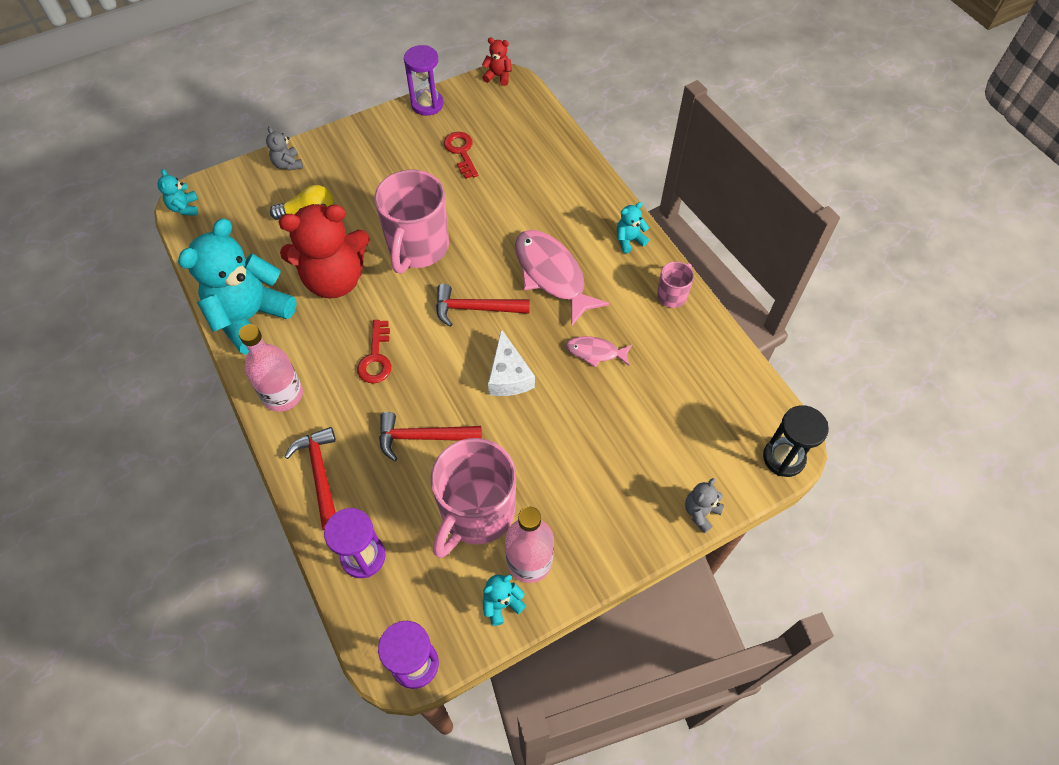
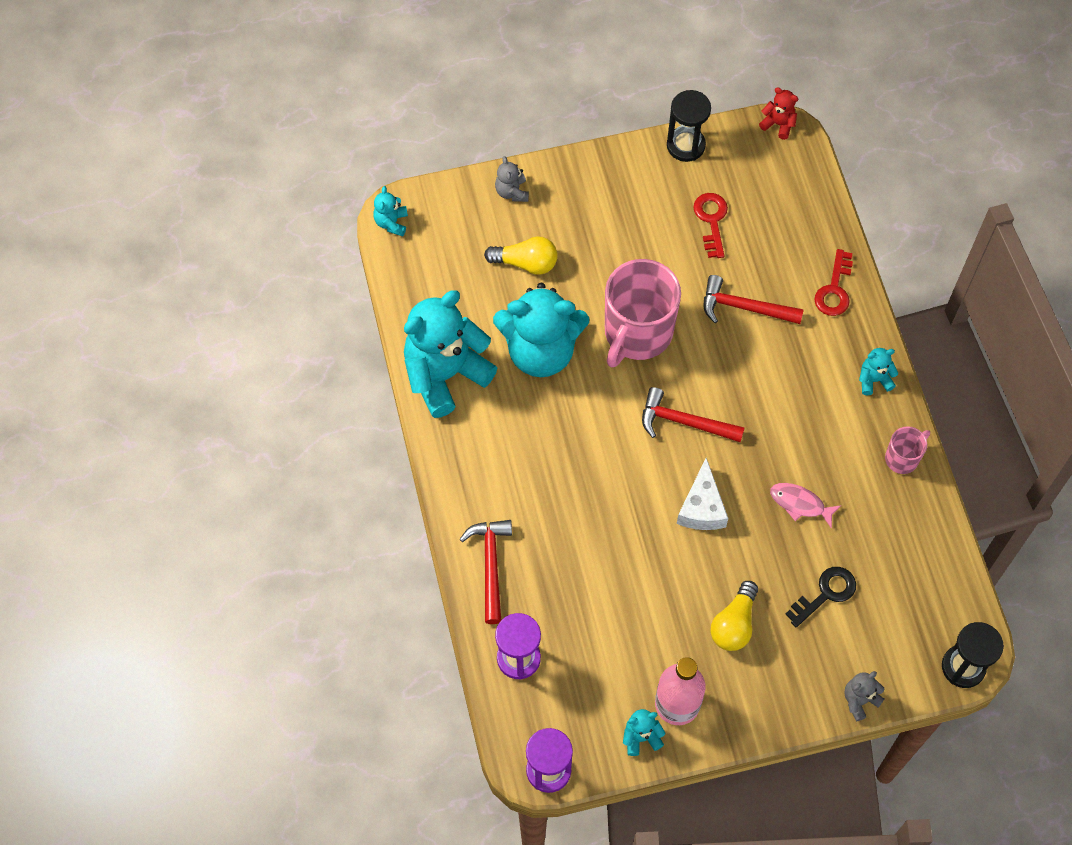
camera: 15 degrees right, 5 degrees up
(283, 395) = (466, 471): pink bottle -> none
(335, 279) = (541, 351): red teddy bear -> turquoise teddy bear
(376, 357) = (568, 453): red key -> red key (834, 289)
(423, 437) = (600, 552): red hammer -> red hammer (744, 307)
(427, 104) = (685, 145): purple hourglass -> black hourglass
(476, 513) = (636, 643): pink mug -> none
(552, 275) = (776, 402): pink fish -> none
(564, 471) = (734, 624): none -> yellow light bulb
(640, 423) = (825, 593): none -> black key

